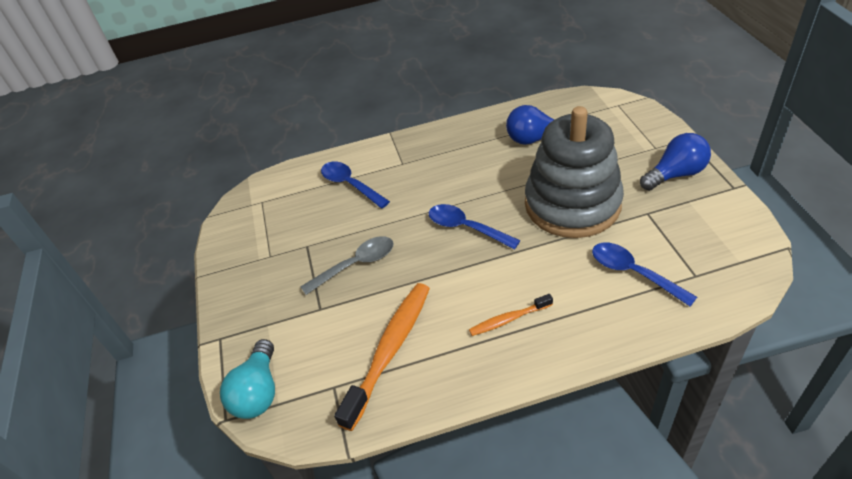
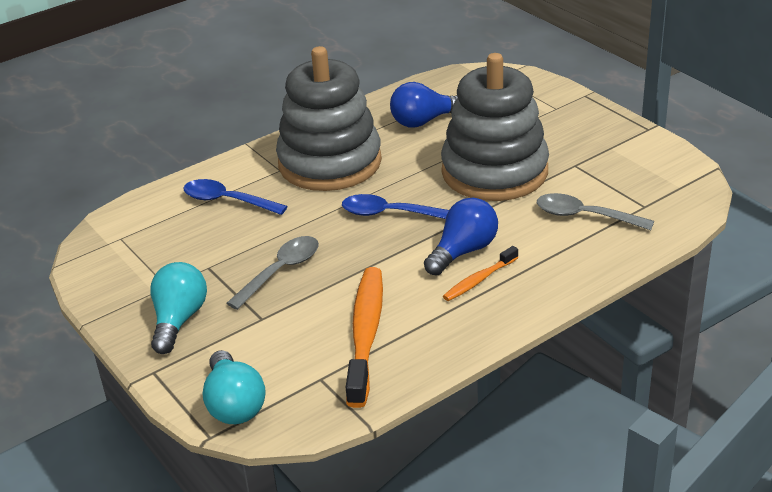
camera: 25 degrees left, 10 degrees down
(261, 292) = (179, 320): none -> turquoise light bulb
(442, 165) = (330, 163): none -> grey stacking toy
(633, 273) = (584, 216): blue spoon -> grey spoon
(675, 174) = (587, 127): blue light bulb -> blue light bulb (463, 251)

